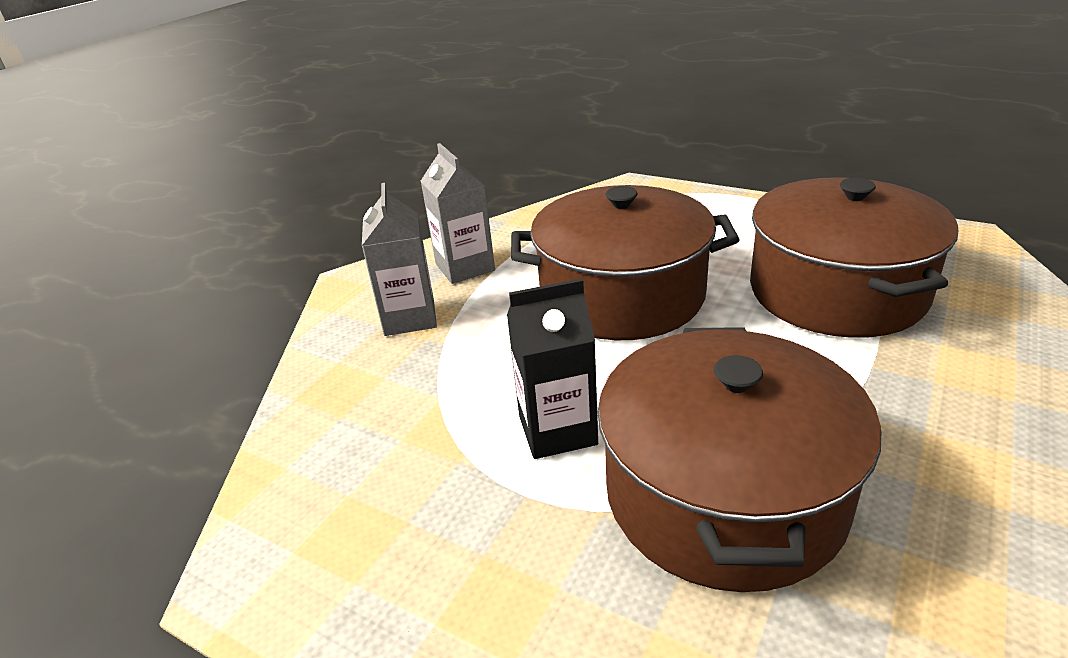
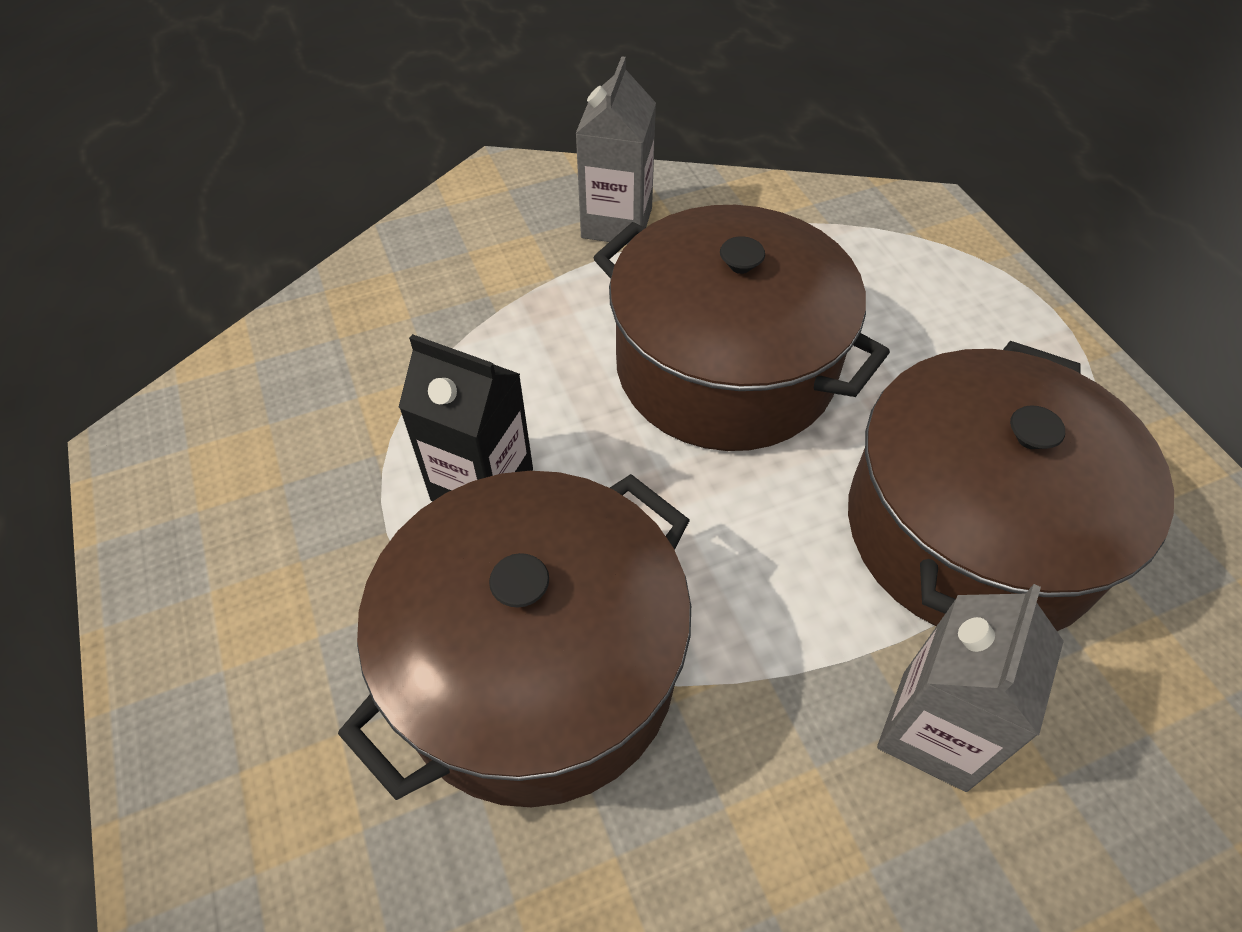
camera: 35 degrees right, 20 degrees up
(409, 318) = (501, 258): grey carton -> grey carton (934, 730)

